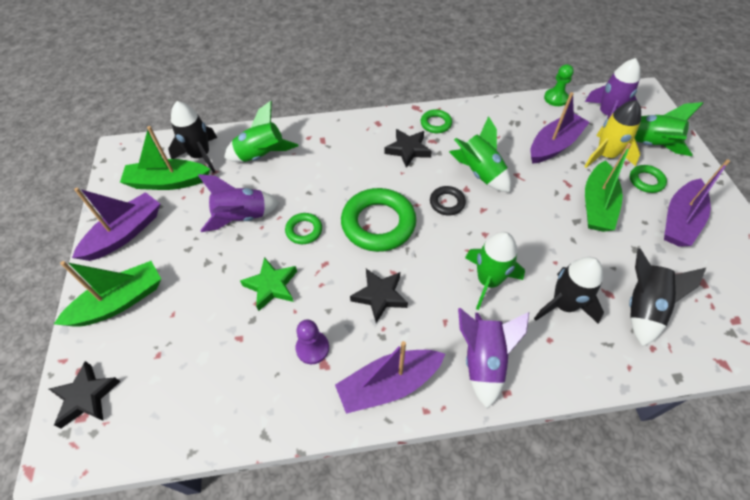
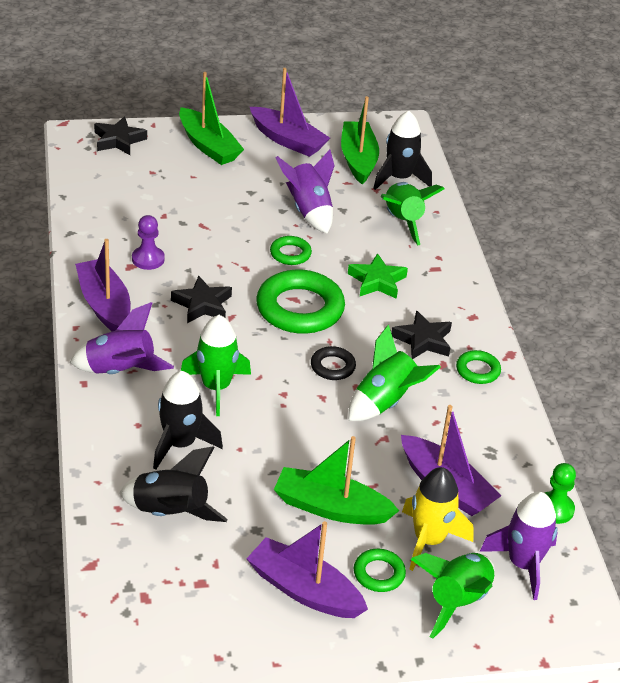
camera: 85 degrees right, 15 degrees down
(271, 286) = (220, 233): green star -> green star (377, 281)

